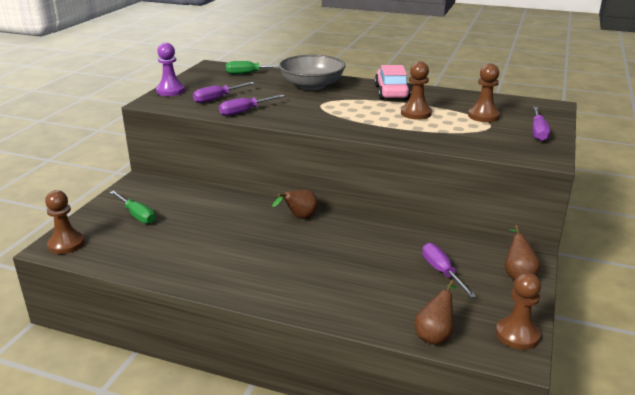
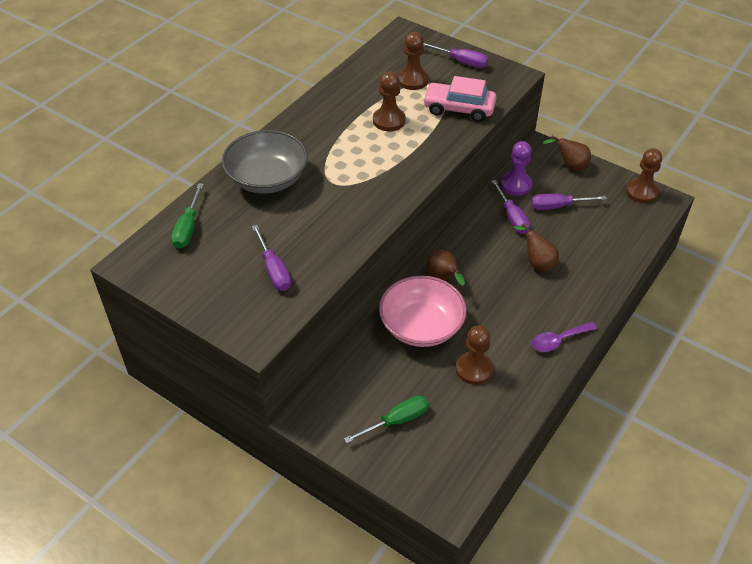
camera: 75 degrees left, 20 degrees up
(66, 244) = (445, 491): brown pawn -> brown pawn (474, 369)
(170, 91) = (221, 315): purple pawn -> purple pawn (516, 185)
(239, 214) = (421, 326): none -> pink bowl
(243, 288) = (558, 340): none -> purple spoon
(245, 111) = (330, 249): purple screwdriver -> purple screwdriver (512, 217)
(391, 92) = (320, 122): pink car -> pink car (459, 109)
(434, 335) = (637, 234): brown pear -> brown pear (537, 263)

